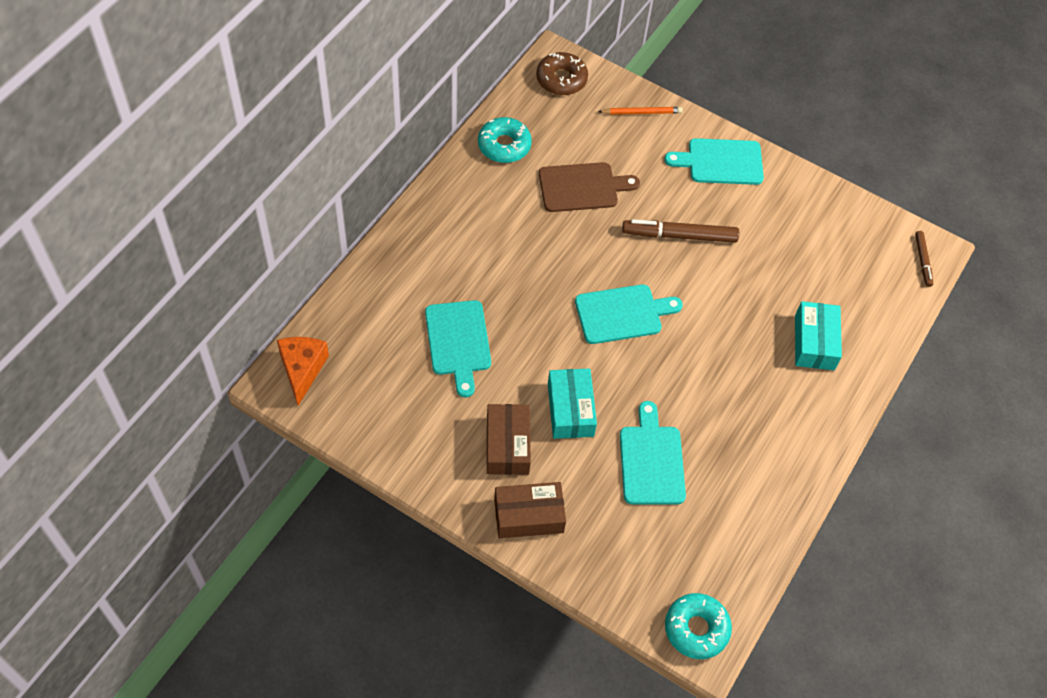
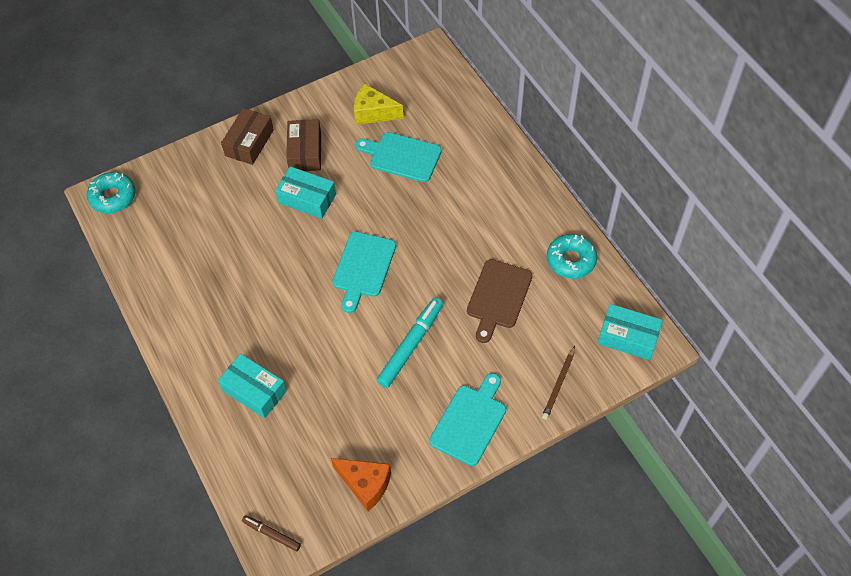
camera: 125 degrees right, 0 degrees up
(302, 369) = (433, 66): orange cheese -> orange cheese (365, 484)
(410, 400) = (373, 113): none -> yellow cheese
(507, 445) = (305, 152): brown box -> brown box turned 60 degrees clockwise
(561, 79) = (628, 337): brown donut -> turquoise box
(642, 112) = (558, 384): orange pencil -> brown pencil
(651, 460) = (237, 228): turquoise cutting board -> none
(679, 236) = (411, 345): brown marker -> turquoise marker

